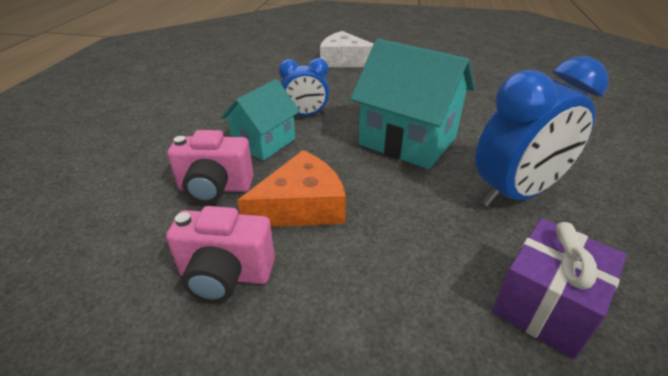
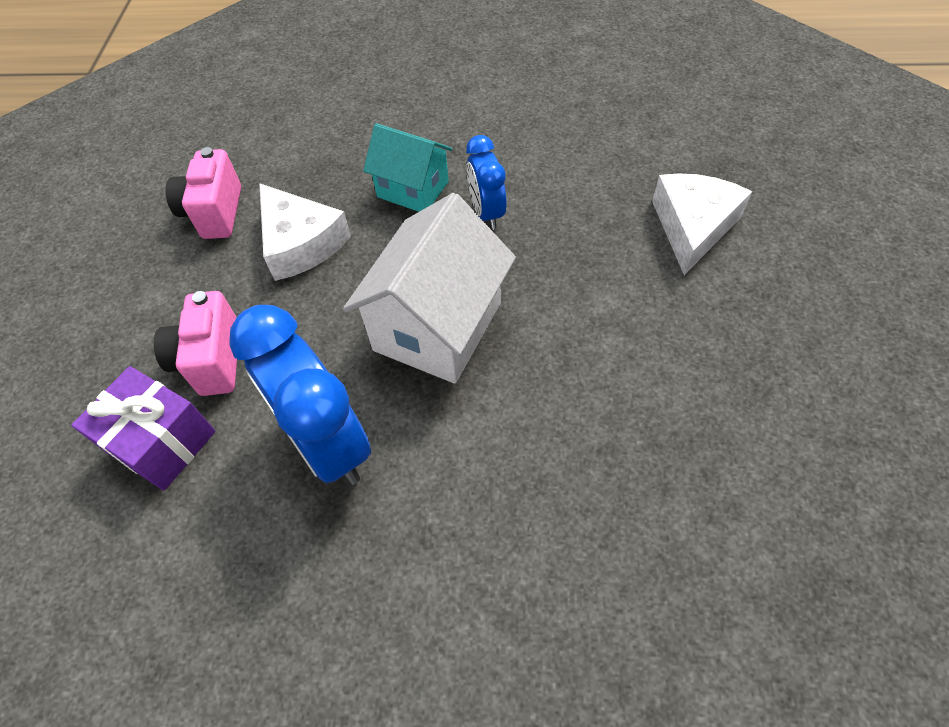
camera: 85 degrees right, 20 degrees up
(215, 188) = (326, 174): pink camera -> pink camera (212, 360)
(301, 206) = (301, 243): orange cheese -> white cheese
(407, 141) = (437, 327): turquoise house -> white house

